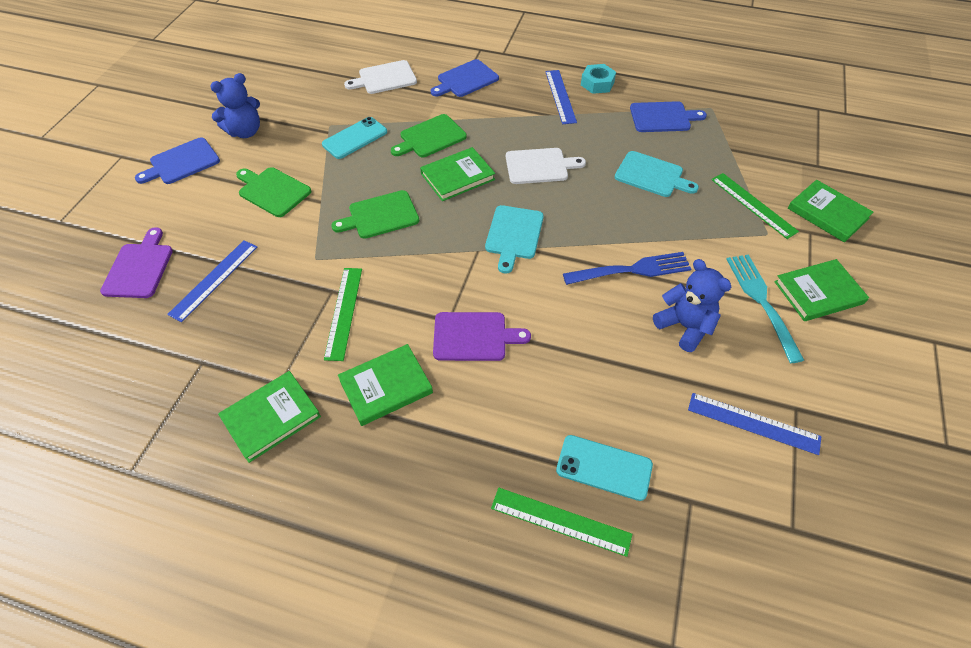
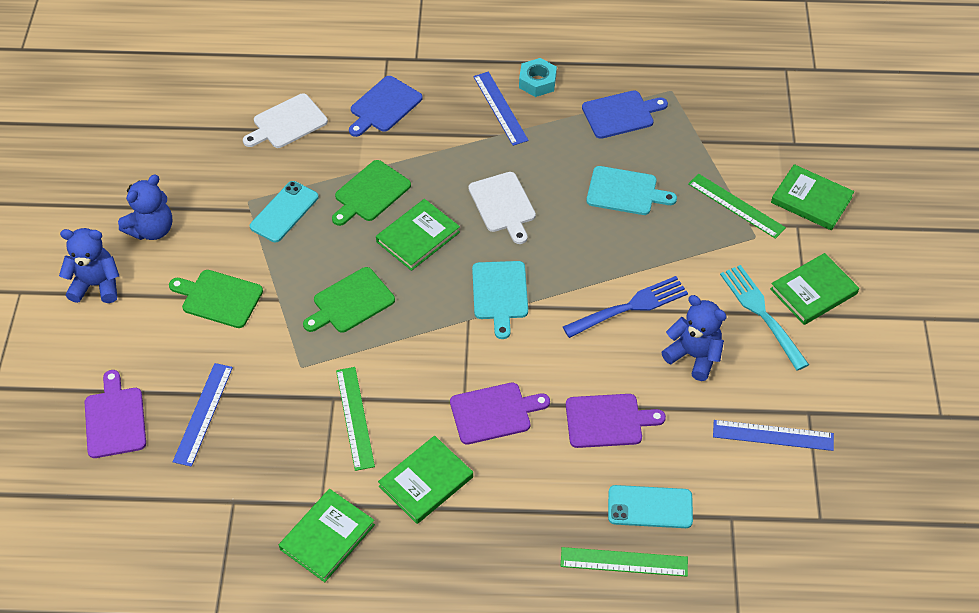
camera: 15 degrees left, 0 degrees up
(182, 162) = (96, 285): blue cutting board -> blue teddy bear
(539, 166) = (503, 205): white cutting board -> white cutting board turned 90 degrees clockwise
(583, 369) = (608, 421): none -> purple cutting board

